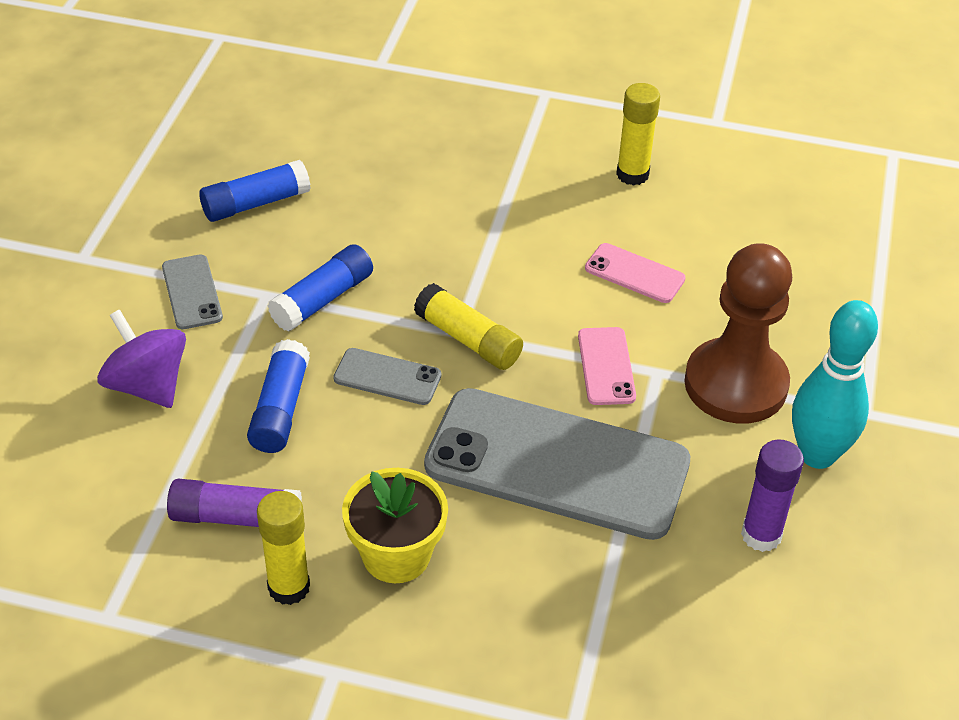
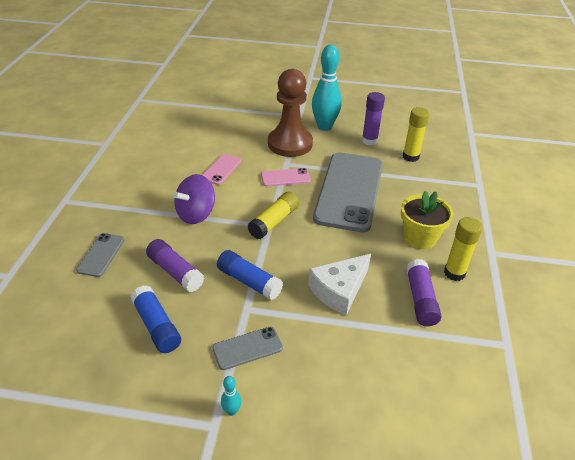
camera: 95 degrees left, 5 degrees down
(97, 273) = (231, 411): none -> turquoise bowling pin
(147, 385) = (335, 358): purple spinning top -> purple spinning top (196, 214)
(280, 409) = (339, 290): blue glue stick -> white cheese
(359, 218) = (175, 272): none -> purple glue stick
(387, 377) = (306, 249): grey phone -> grey phone (101, 255)
(632, 174) = (145, 170): yellow glue stick -> yellow glue stick (410, 157)

